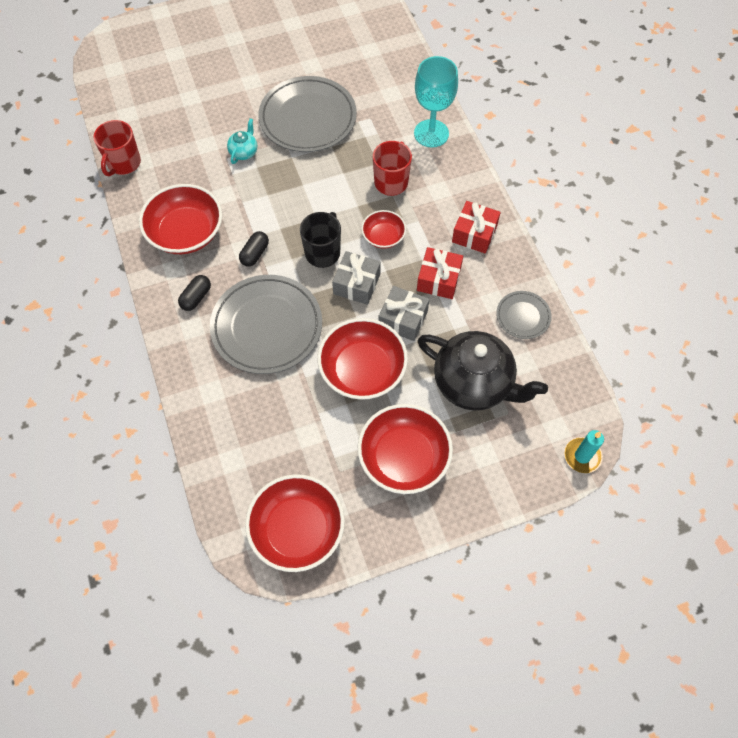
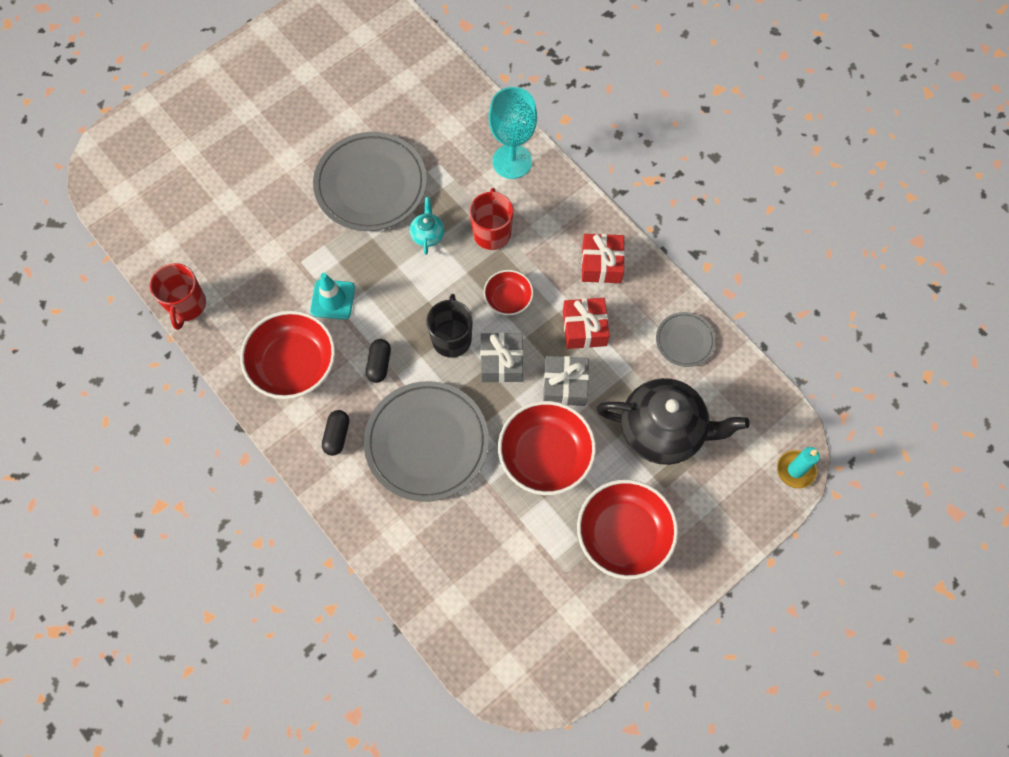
camera: 20 degrees left, 5 degrees up
(239, 193) = (332, 299): none -> turquoise traffic cone
(244, 152) = (317, 248): turquoise teapot -> turquoise teapot (427, 235)
(297, 530) = (548, 649): red bowl -> none

